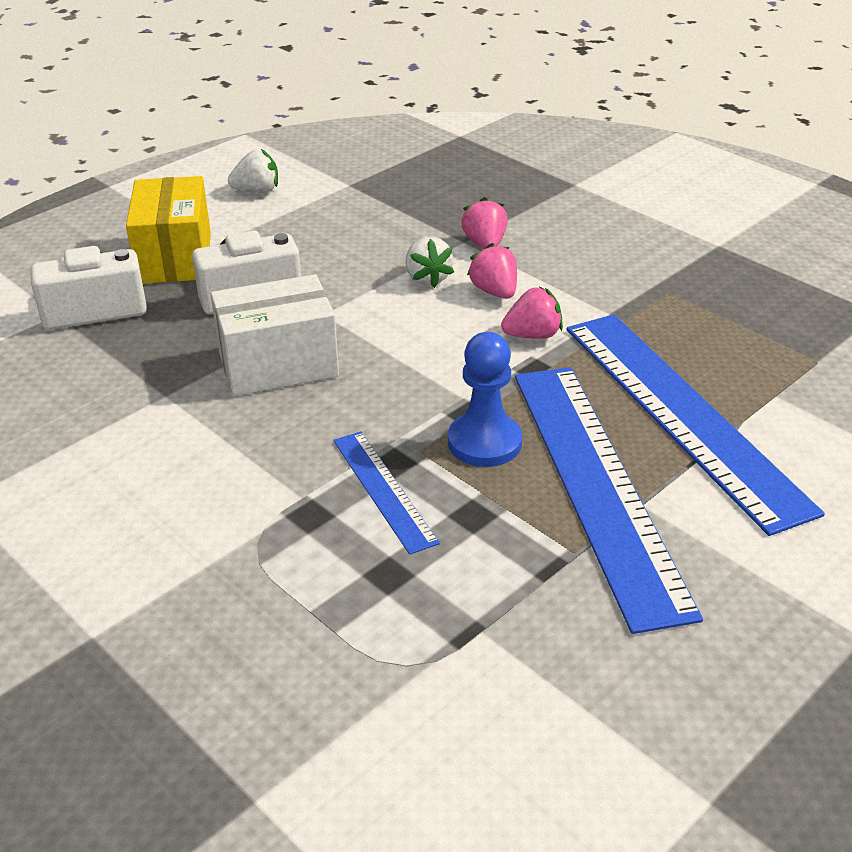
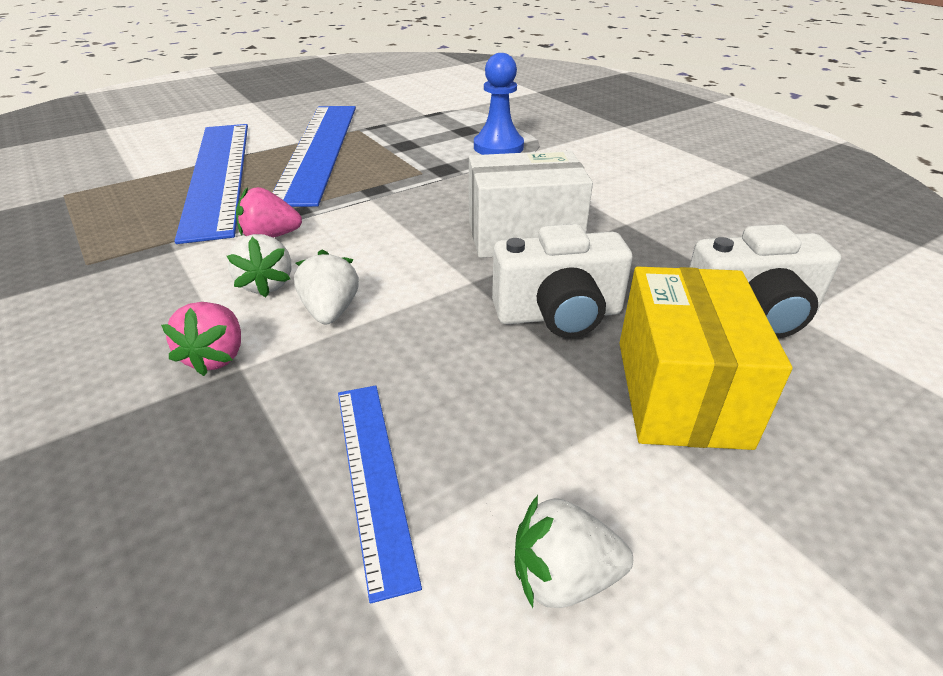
camera: 170 degrees left, 0 degrees up
(383, 490) = (456, 158): blue ruler -> blue ruler (374, 477)
(484, 442) = (374, 173): blue pawn -> blue pawn (498, 147)
(494, 292) = (266, 284): pink strawberry -> white strawberry

